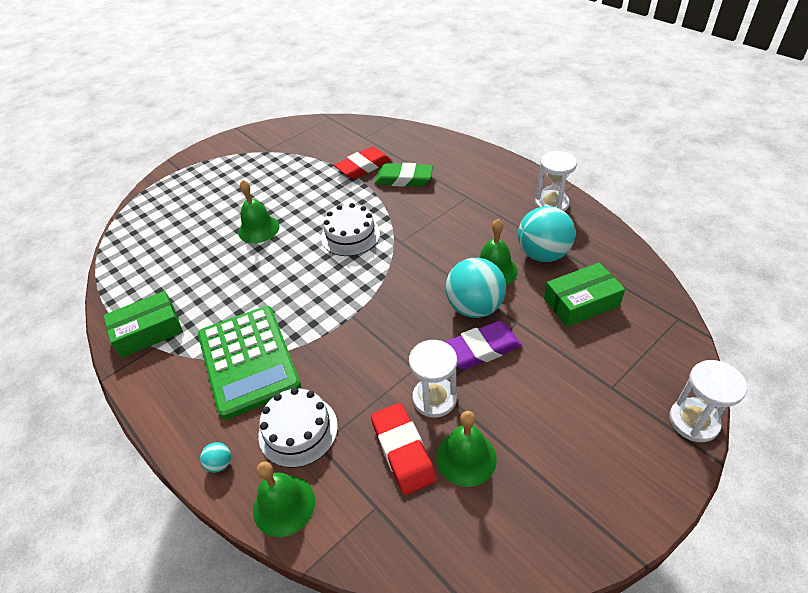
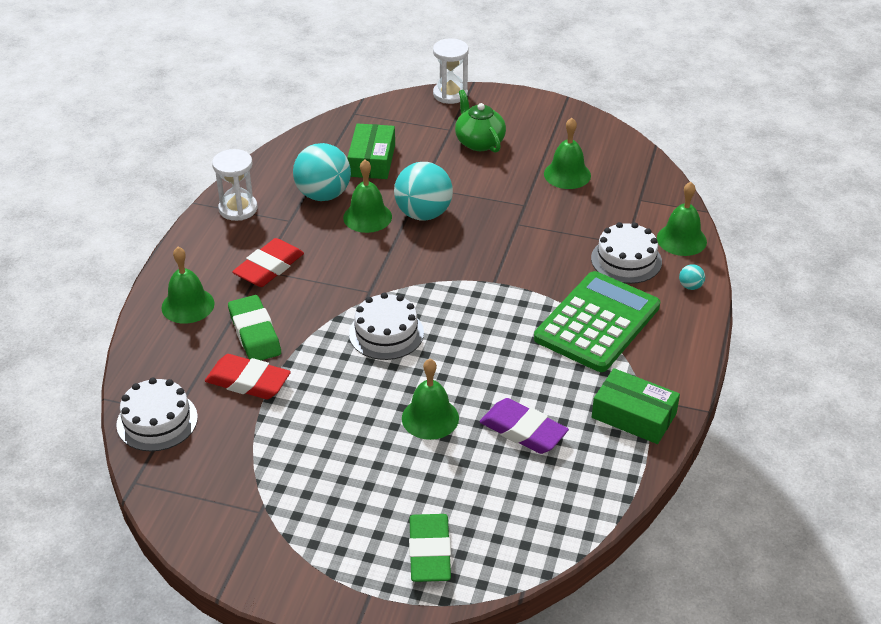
camera: 125 degrees left, 5 degrees down
(174, 196) = (429, 552): none -> green eraser
(364, 131) = (157, 421): none -> white cake
(403, 451) = (590, 203): red eraser -> red eraser (269, 268)
(434, 398) = (534, 204): white hourglass -> none
(454, 159) = (188, 305): none -> green bell
(481, 349) = (467, 196): purple eraser -> purple eraser (523, 431)
(573, 403) = (479, 142): none -> green teapot
(581, 302) = (372, 160): green box -> green box turned 60 degrees clockwise

